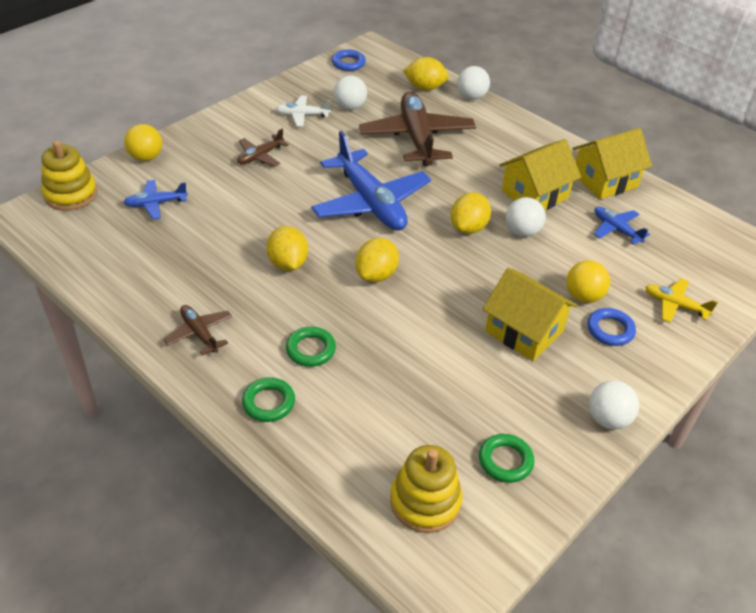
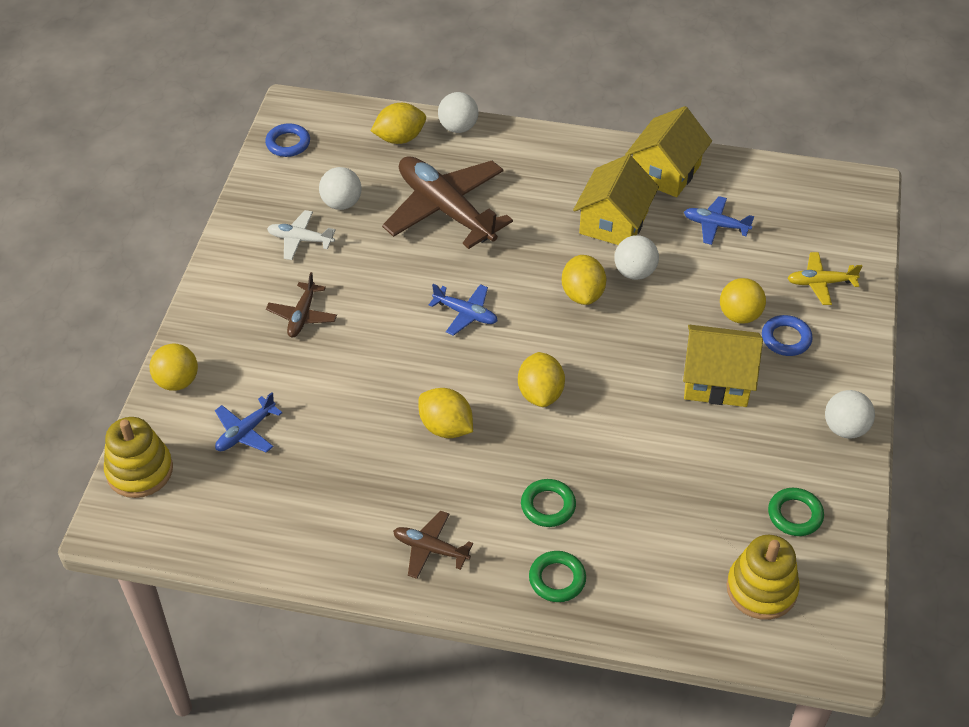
camera: 30 degrees left, 5 degrees up
(302, 115) = (300, 240): white plane -> white plane turned 45 degrees clockwise
(370, 202) = (465, 314): blue plane -> blue plane, size x0.47

